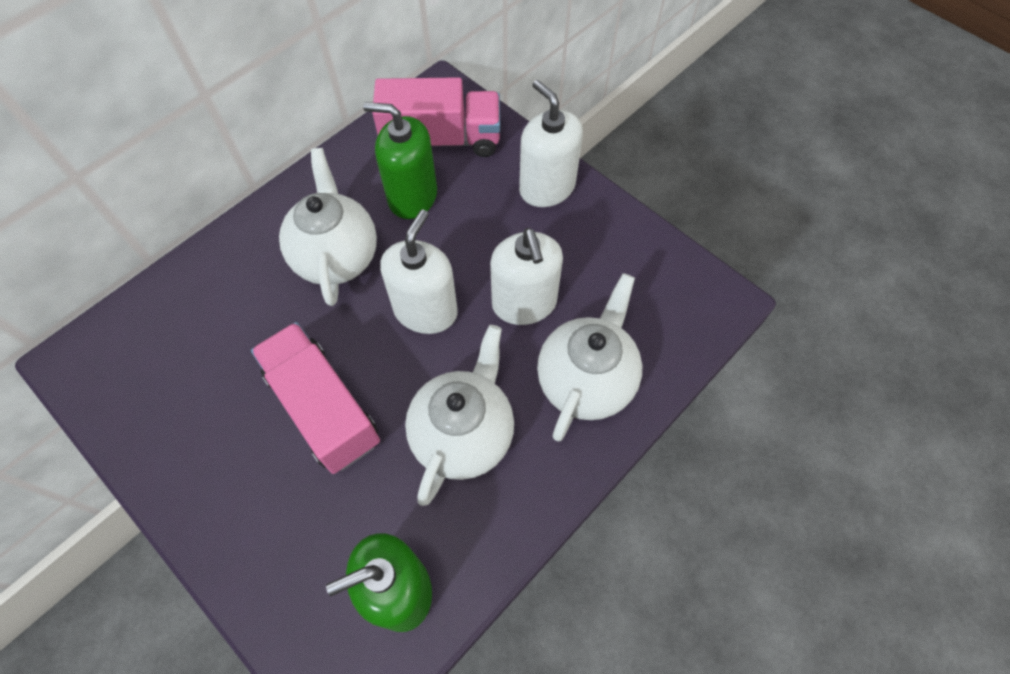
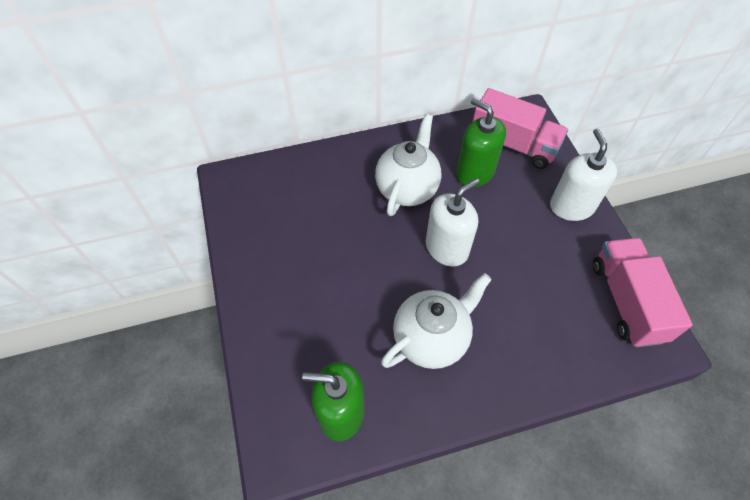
camera: 30 degrees right, 5 degrees down
(323, 408) = (352, 277): pink truck -> pink truck (626, 301)
(524, 303) = (516, 275): white soap dispenser -> none
(586, 381) = (533, 347): white teapot -> none

